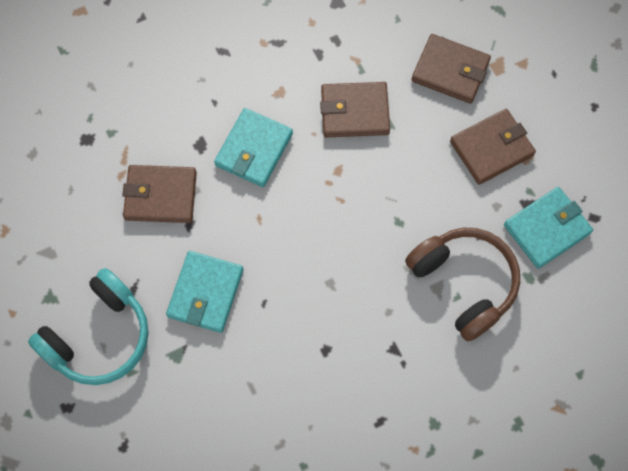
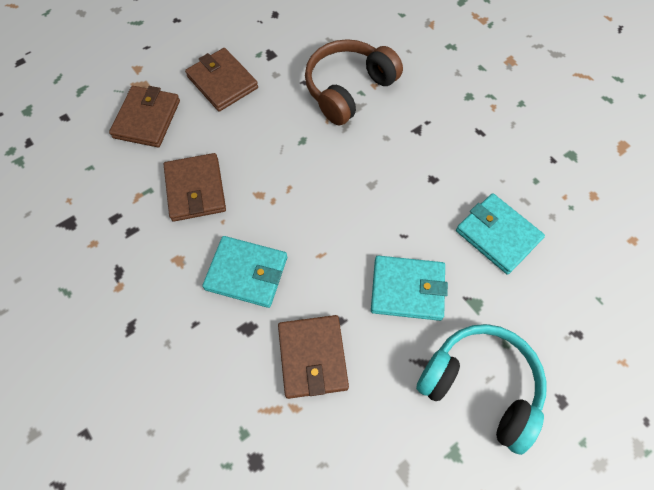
camera: 100 degrees left, 5 degrees down
(547, 229) = (290, 41): turquoise wallet -> turquoise wallet (497, 235)

